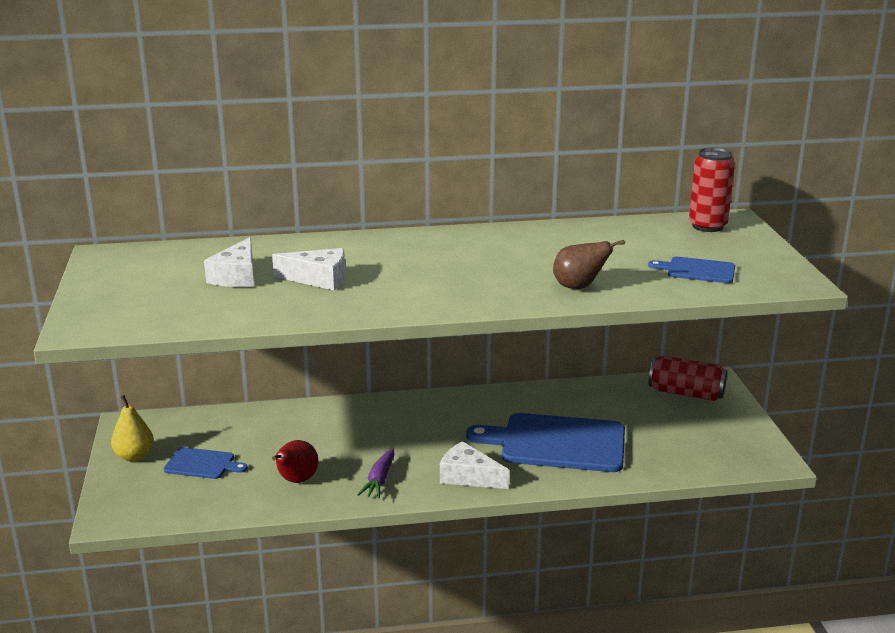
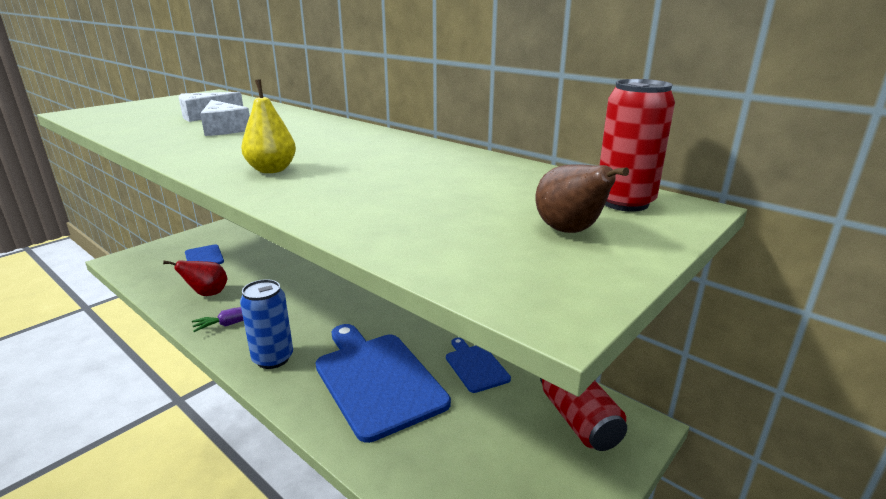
camera: 50 degrees right, 0 degrees up
(134, 456) = (198, 238): yellow pear -> yellow pear (272, 170)
(468, 476) = (273, 358): white cheese -> blue can
(579, 287) = (320, 194): brown pear -> brown pear (570, 231)
(697, 270) = (469, 231): blue cutting board -> blue cutting board (475, 366)

